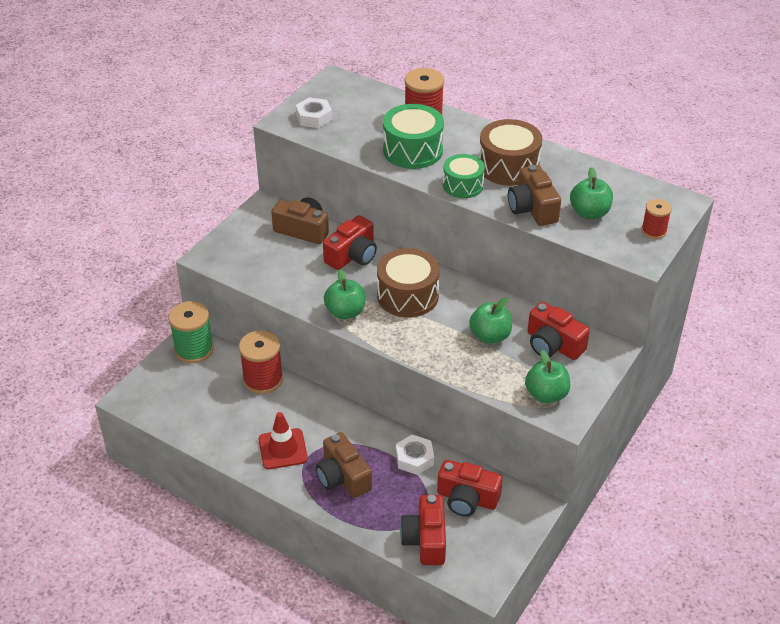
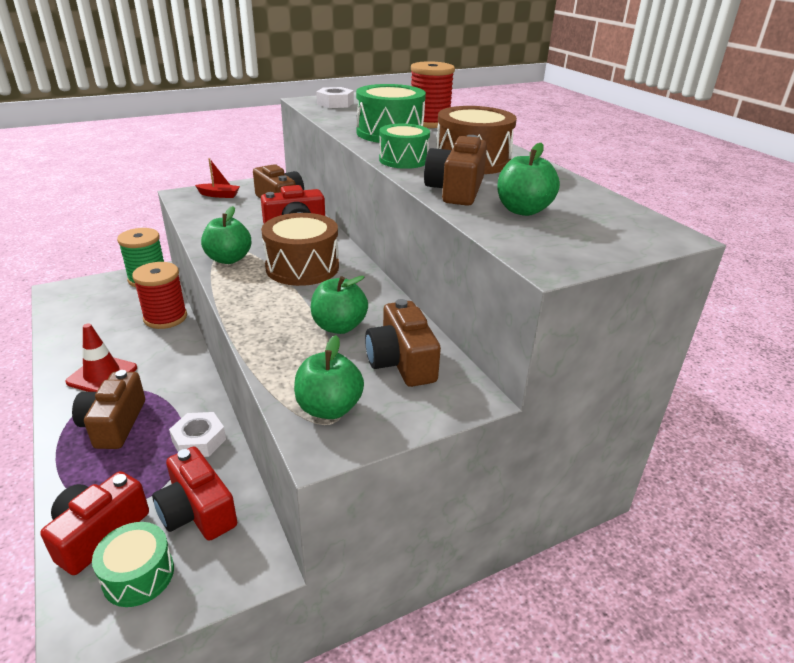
camera: 30 degrees right, 10 degrees down
(241, 244) = (219, 195): none -> red boat
(476, 546) = (138, 575): none -> green drum
(553, 345) = (401, 362): red camera -> brown camera
(653, 231) = (596, 246): red spool -> none

